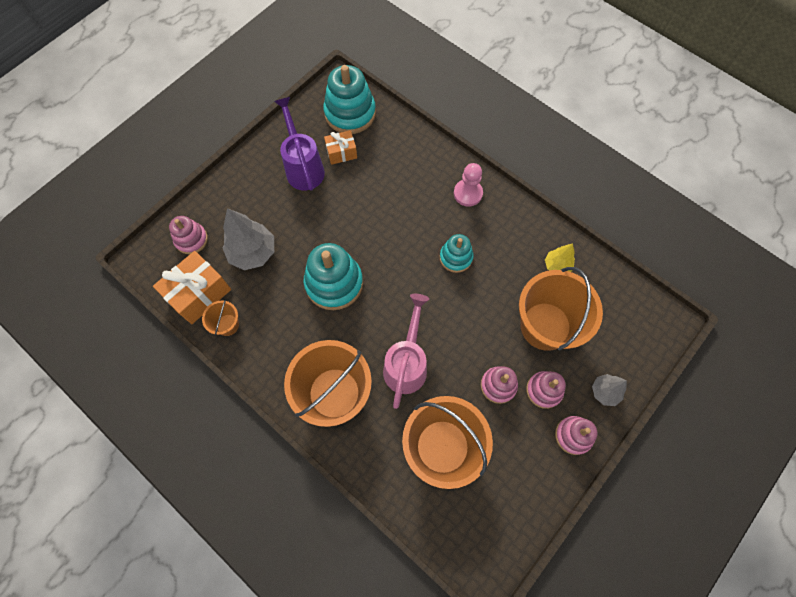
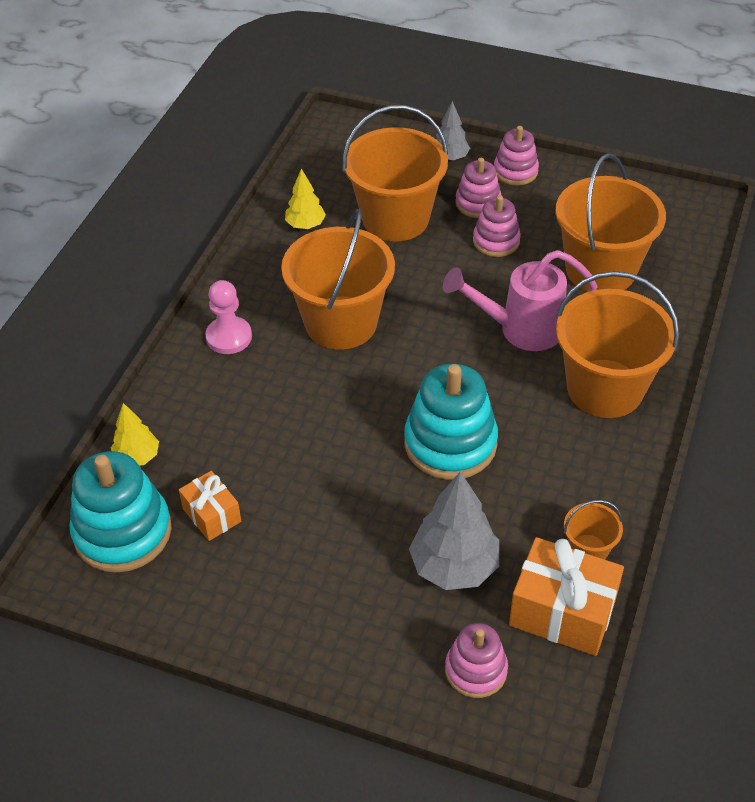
camera: 110 degrees left, 20 degrees down
(303, 167) = (261, 560): purple watering can -> none
(395, 129) = (137, 457): none -> yellow tree
(456, 257) = (341, 323): turquoise stacking toy -> orange bucket

